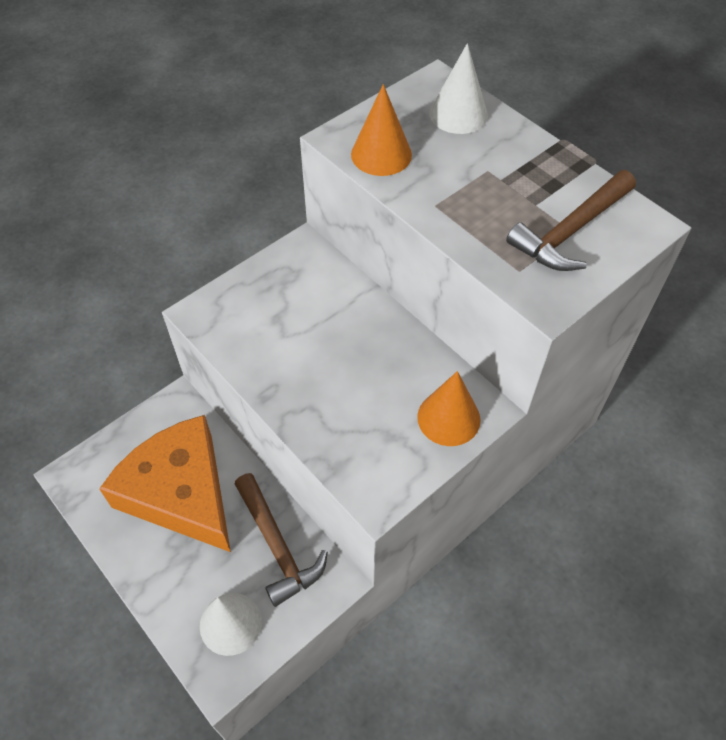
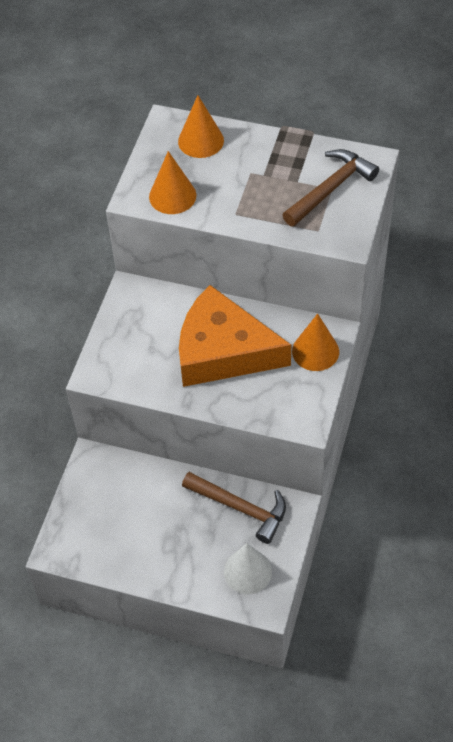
camera: 30 degrees left, 0 degrees up
(181, 492) = (146, 514): orange cheese -> orange cheese (223, 351)
(458, 114) = (201, 141): white cone -> orange cone
(570, 231) = (331, 189): brown hammer -> brown hammer turned 150 degrees counterclockwise

